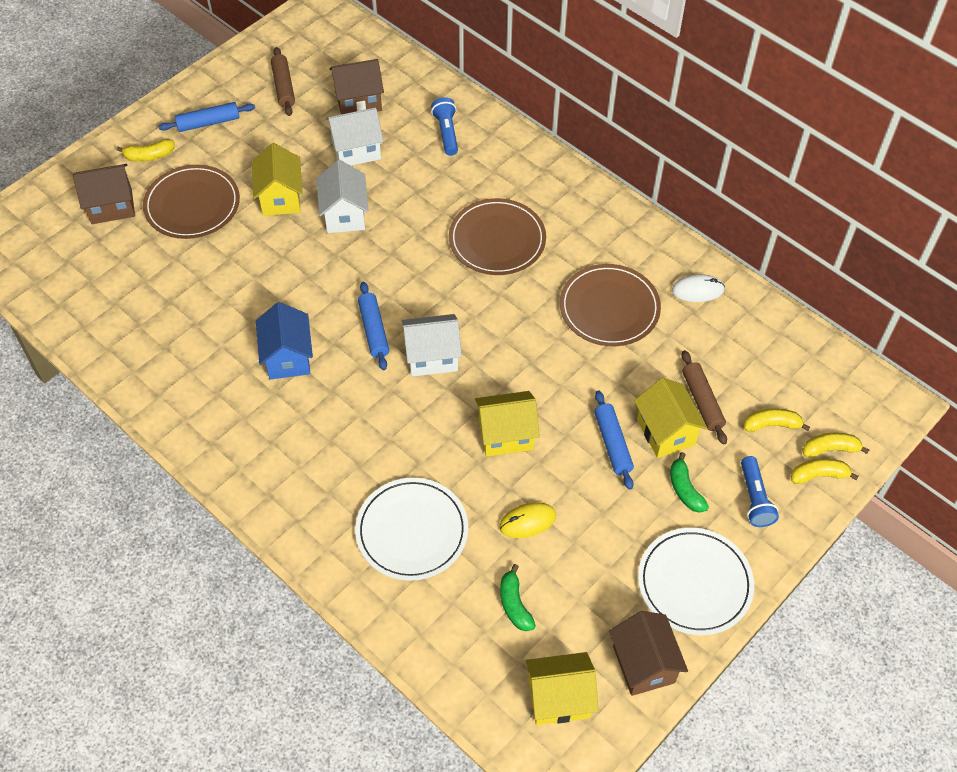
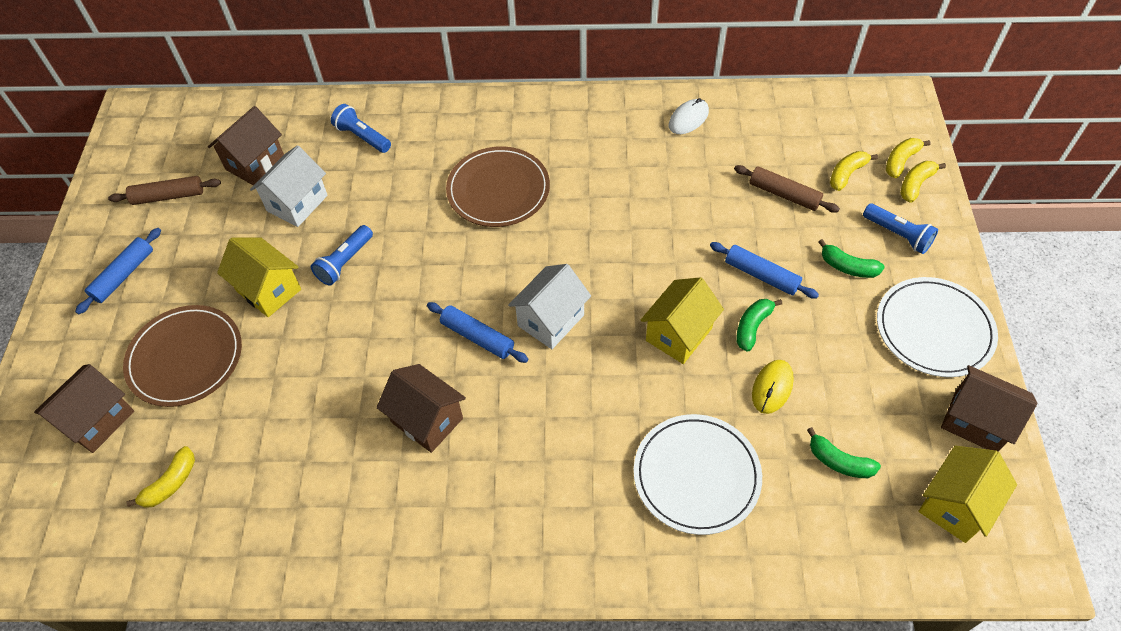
camera: 40 degrees left, 0 degrees up
(149, 156) = (91, 346): yellow banana -> yellow banana (171, 483)
(284, 86) = (168, 196): brown rolling pin -> brown rolling pin turned 45 degrees counterclockwise
(288, 357) = (427, 420): blue house -> brown house
(344, 215) = (345, 262): white house -> blue flashlight
(563, 472) = (752, 327): none -> green banana
(609, 308) = (642, 177): brown plate -> none
(665, 432) = (786, 236): yellow house -> none

